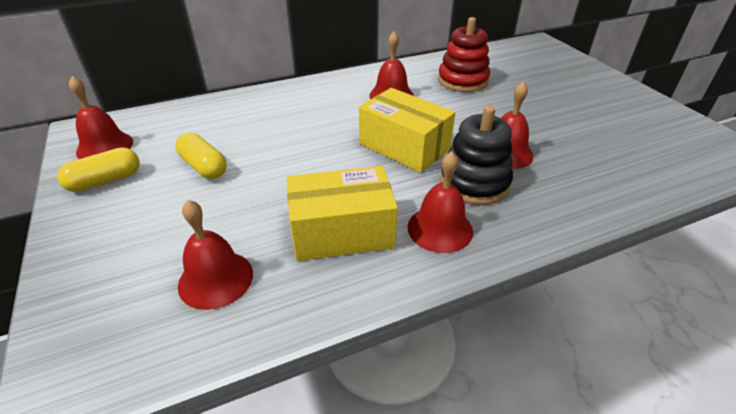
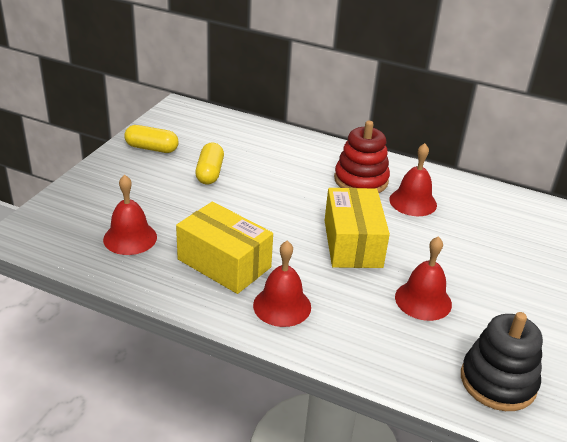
camera: 45 degrees right, 5 degrees down
(105, 146) = (177, 126): red bell -> none
(462, 81) = (501, 228): red stacking toy -> red stacking toy (361, 180)
(474, 183) = (357, 300): black stacking toy -> black stacking toy (498, 381)

